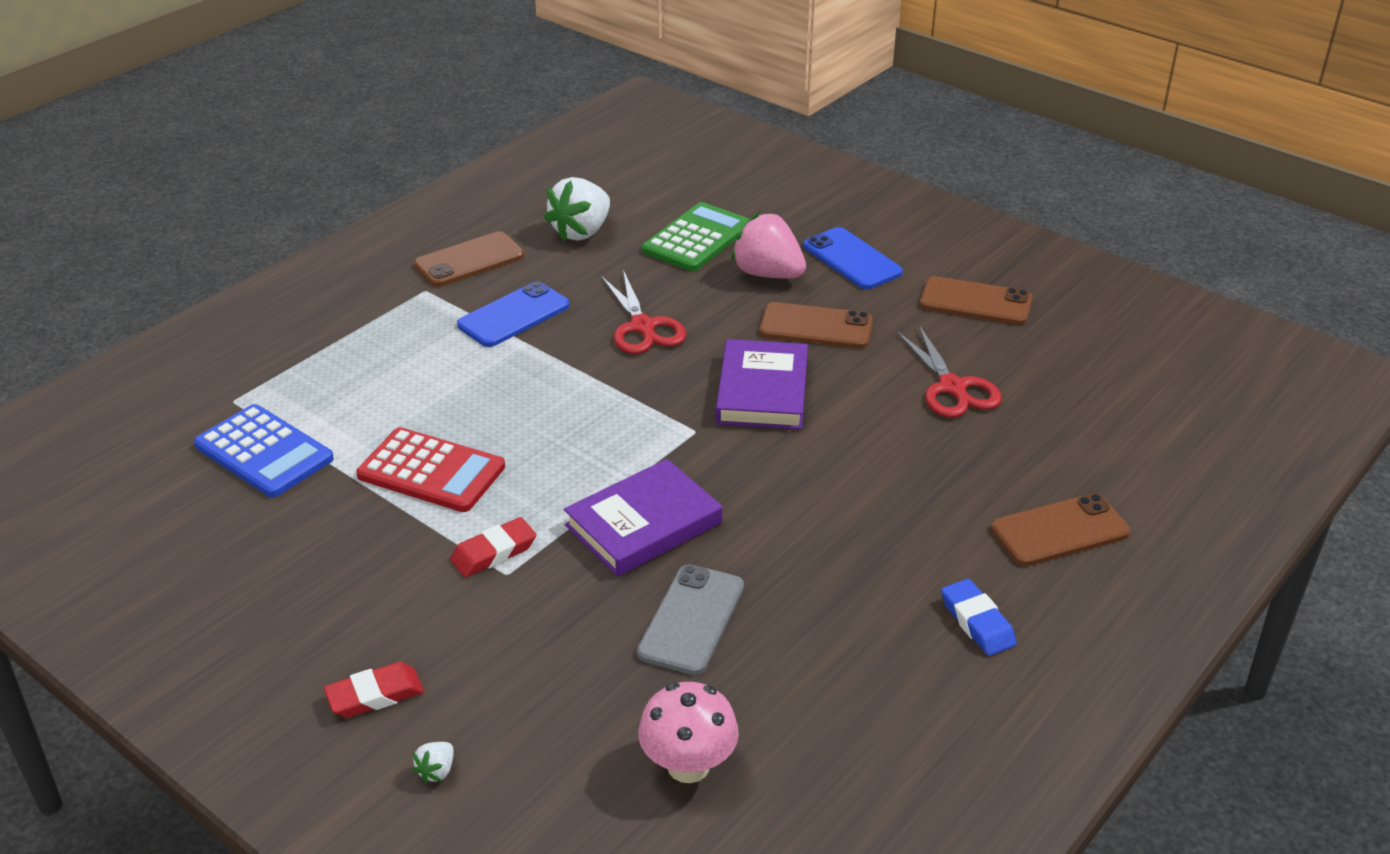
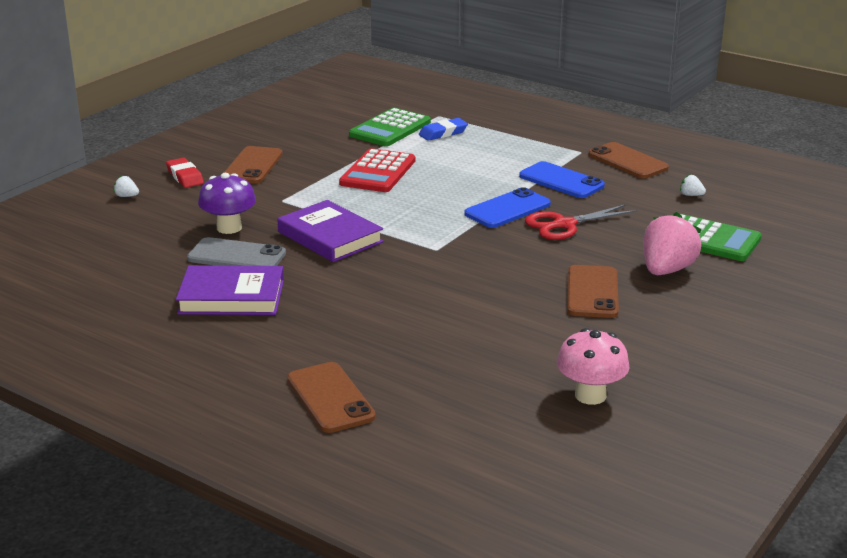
camera: 85 degrees right, 10 degrees down
(264, 452) = (390, 129): blue calculator -> green calculator
(494, 552) = (301, 195): red eraser -> none
(581, 232) = (691, 195): white strawberry -> white strawberry, size x0.42
(594, 631) = (229, 228): none -> purple mushroom
(688, 765) = (113, 260): pink mushroom -> pink mushroom (590, 395)
(762, 391) = (492, 272): purple book -> purple book (231, 297)
(852, 259) = (712, 308): blue phone -> blue phone (507, 209)
(953, 388) = (520, 354): red scissors -> none
(975, 302) = (668, 370): brown phone -> brown phone (252, 166)
(977, 622) = (225, 357): blue eraser -> blue eraser (443, 133)

